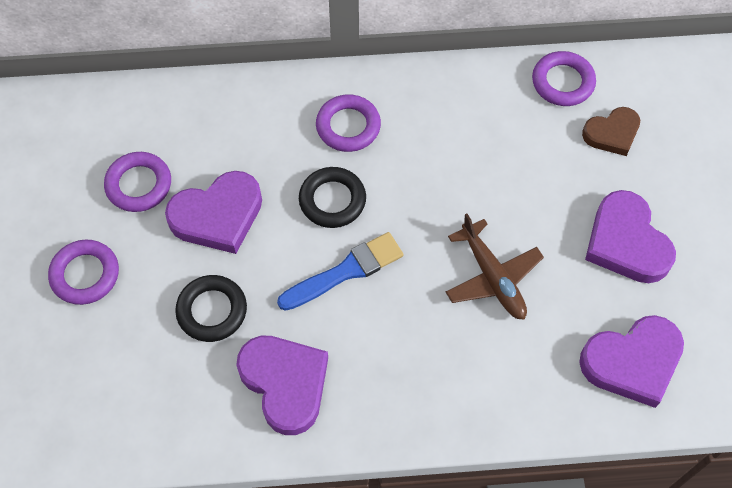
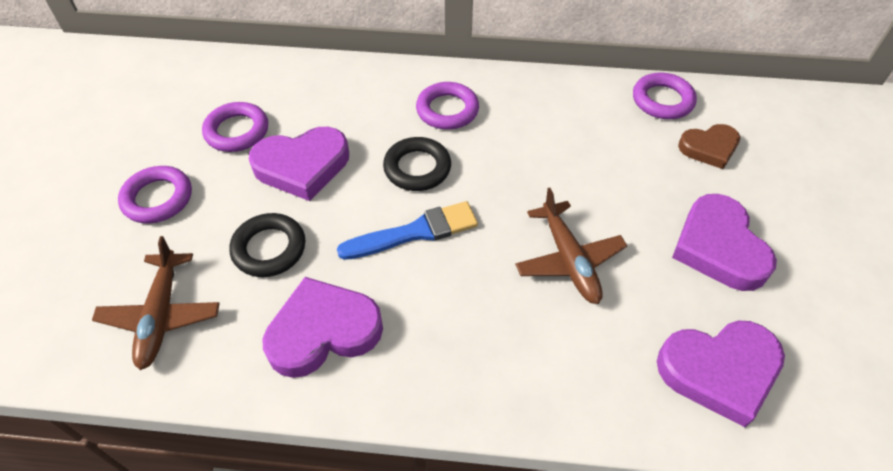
camera: 10 degrees right, 10 degrees down
(133, 393) = (161, 315): none -> brown plane
(285, 383) = (323, 331): purple heart -> purple heart turned 90 degrees counterclockwise

